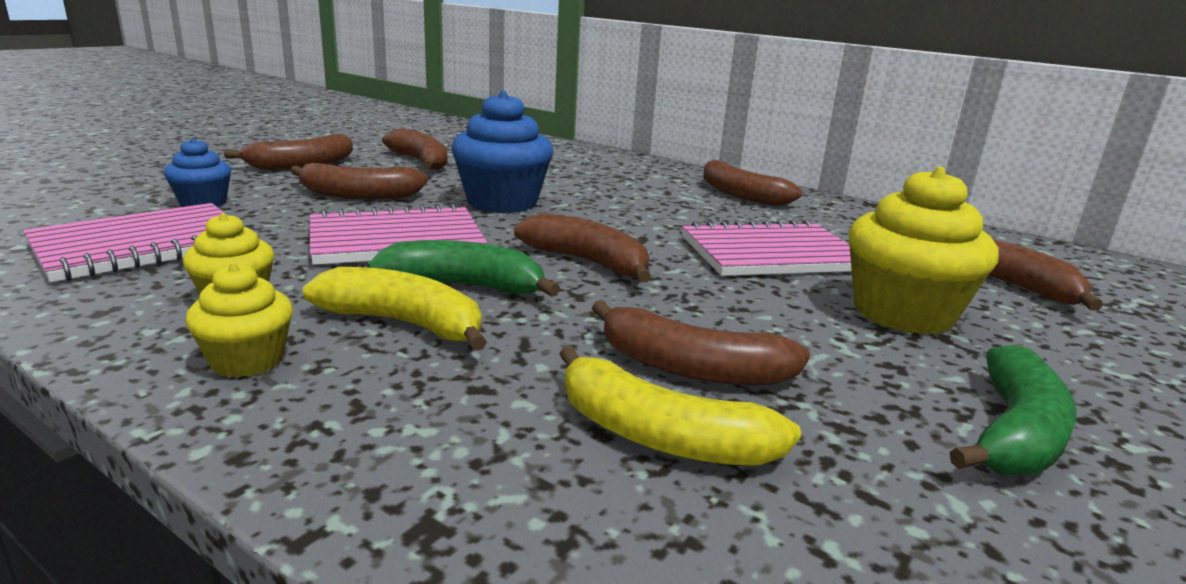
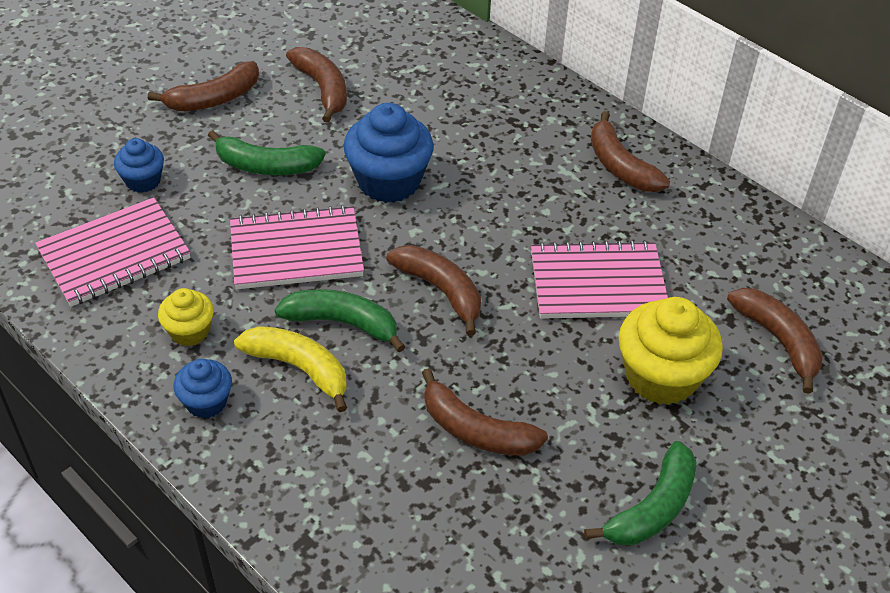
camera: 10 degrees right, 25 degrees up
(247, 360) = (206, 402): yellow cupcake -> blue cupcake
(358, 195) = (266, 166): brown banana -> green banana
(659, 436) = (436, 490): yellow banana -> none

